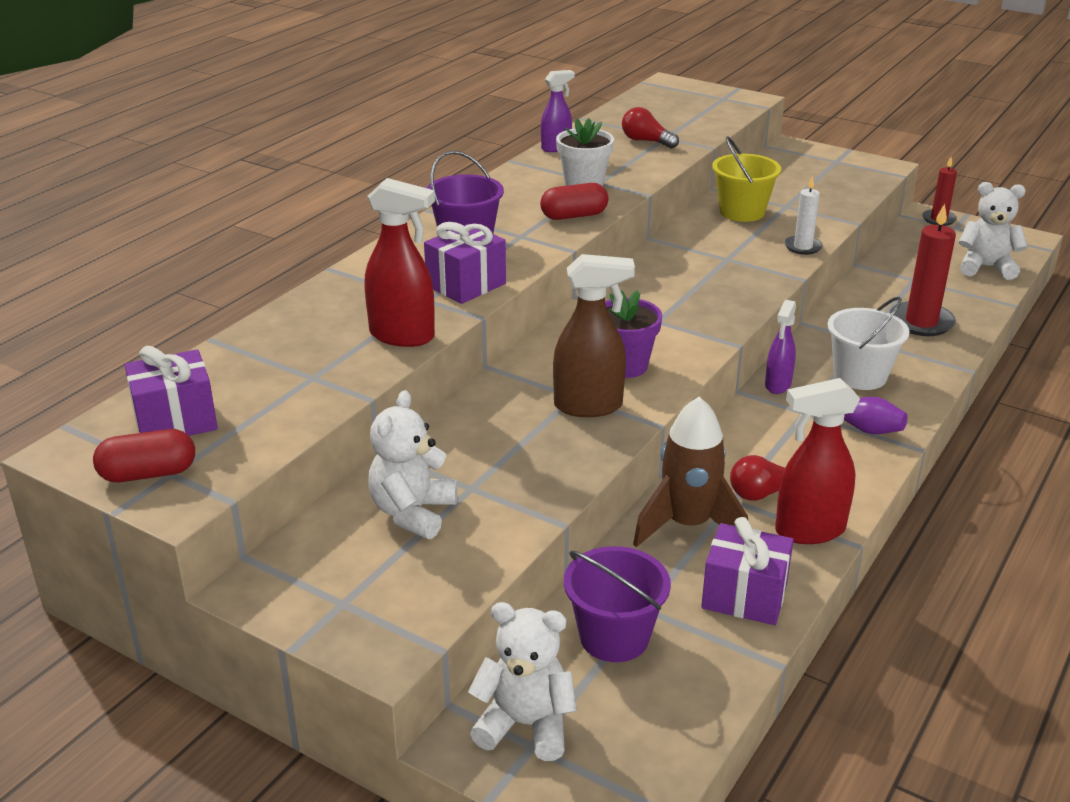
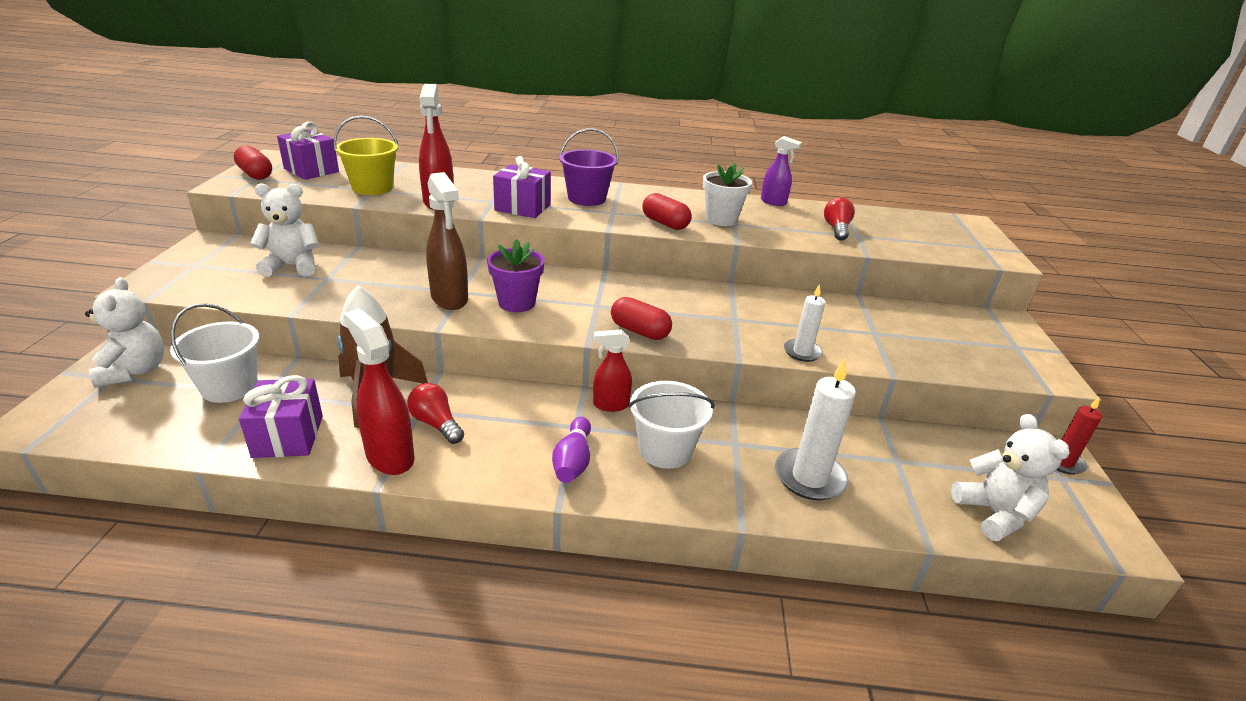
camera: 60 degrees right, 0 degrees up
(614, 637) = (229, 387): purple bucket -> white bucket
(725, 311) = (639, 331): none -> red capsule
(742, 212) = (832, 313): yellow bucket -> yellow bucket (372, 188)
(777, 385) = (610, 405): purple spray bottle -> red spray bottle
(921, 322) = (809, 477): red candle -> white candle

